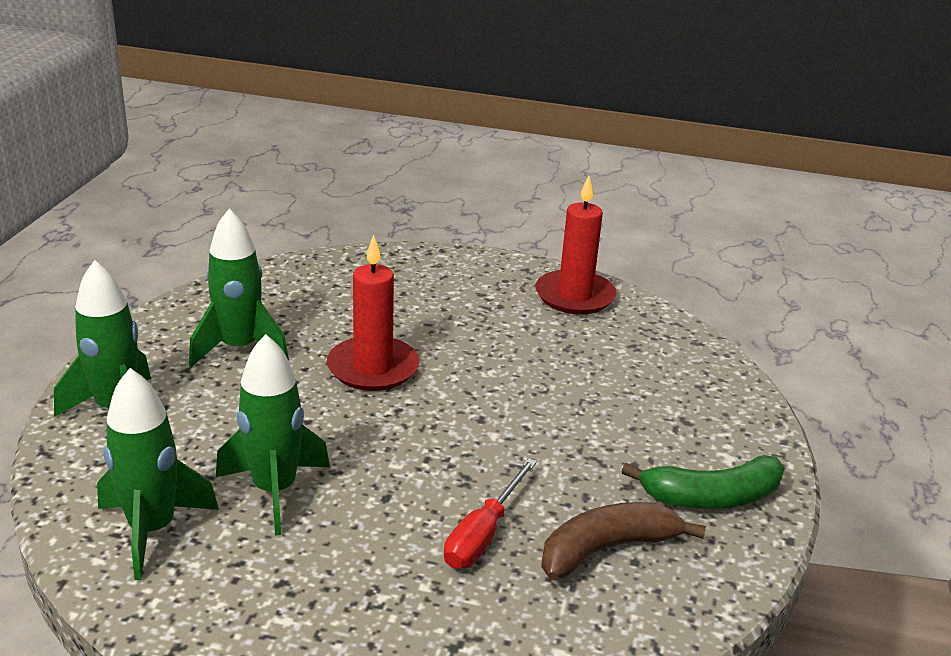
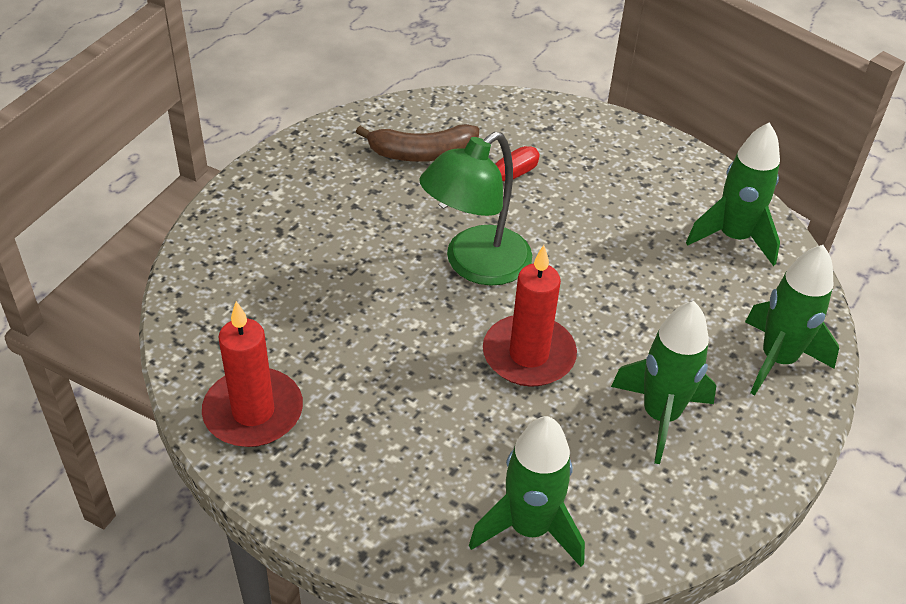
camera: 160 degrees left, 15 degrees up
(274, 491) = (642, 247): green rocket -> green rocket (529, 528)
(462, 430) = (475, 265): none -> green lamp
(712, 497) = (320, 168): green banana -> none

